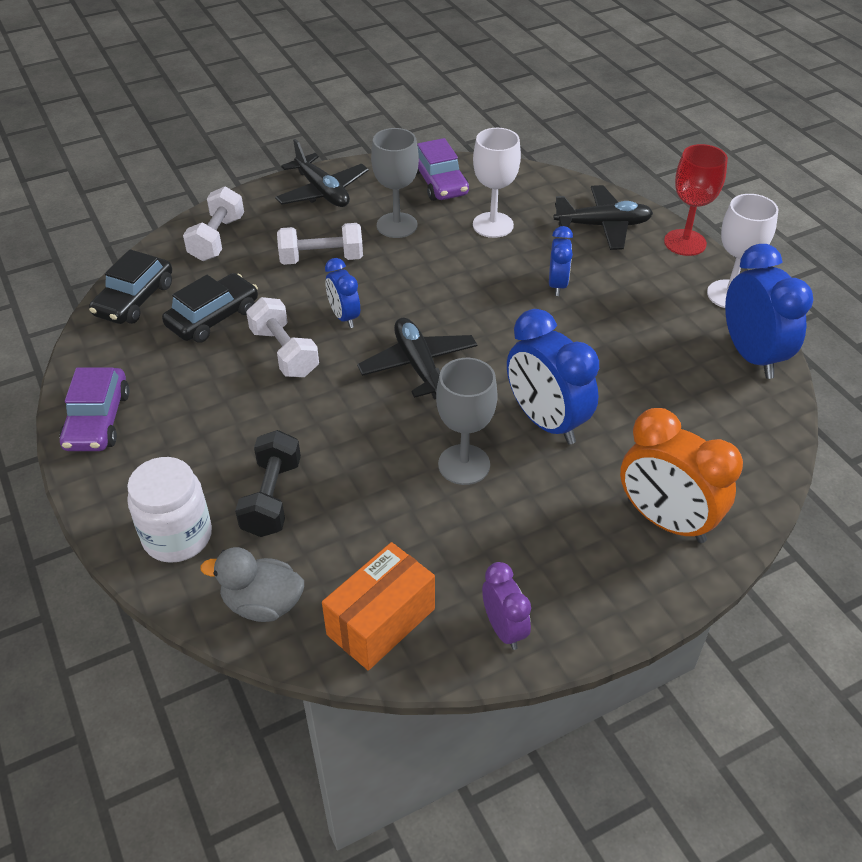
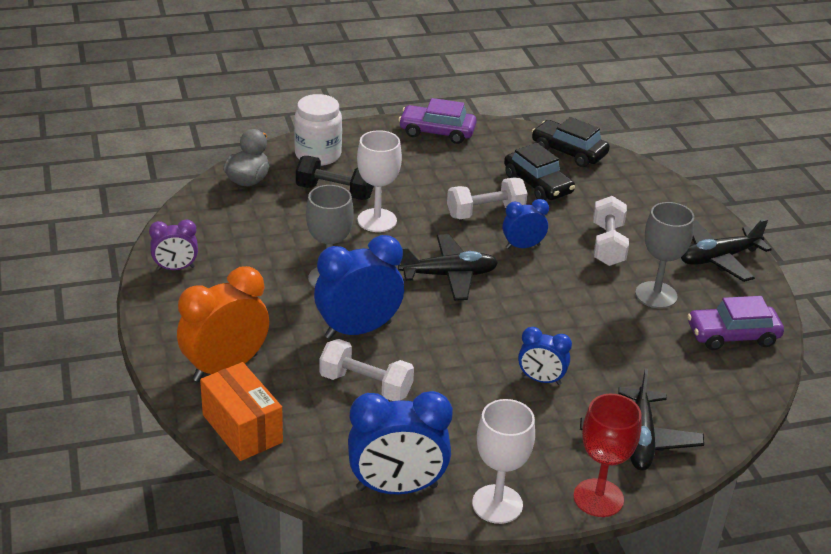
camera: 100 degrees right, 10 degrees down
(217, 239) = (646, 194): white dumbbell -> white dumbbell (366, 385)
(381, 621) = (210, 221): orange box -> orange box (242, 428)
(493, 225) = (650, 357): white goblet -> white goblet (377, 220)

